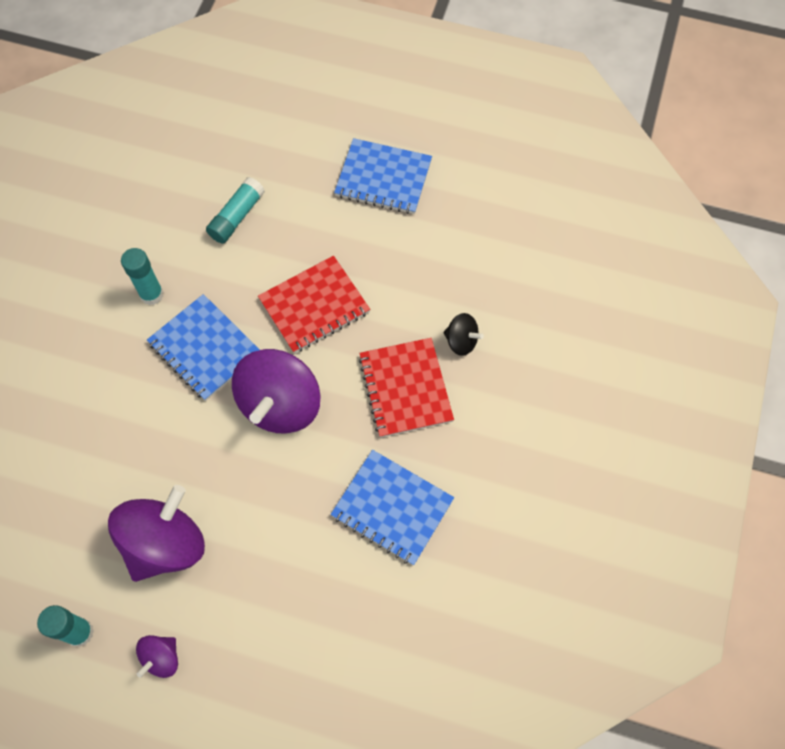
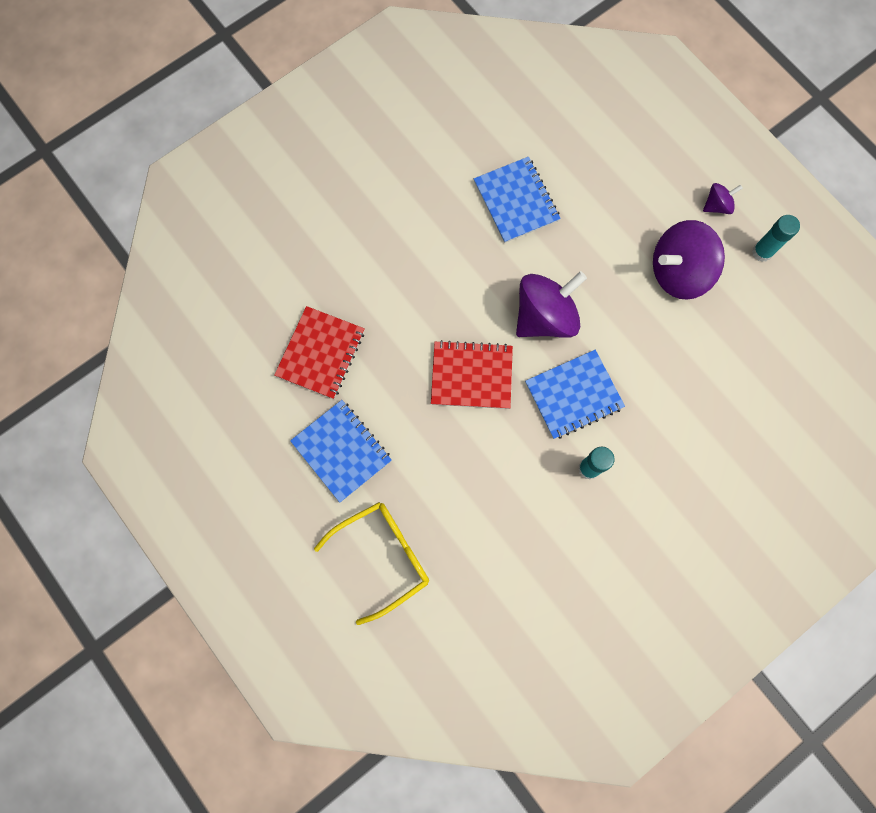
camera: 145 degrees left, 10 degrees up
(205, 348) = (573, 395): blue notebook -> blue notebook turned 75 degrees clockwise
(237, 217) = (481, 495): turquoise glue stick -> none
(288, 127) = (383, 557): none -> yellow glasses
(405, 388) = (450, 271): red notebook -> red notebook (320, 353)
(461, 341) = (386, 279): black spinning top -> none

